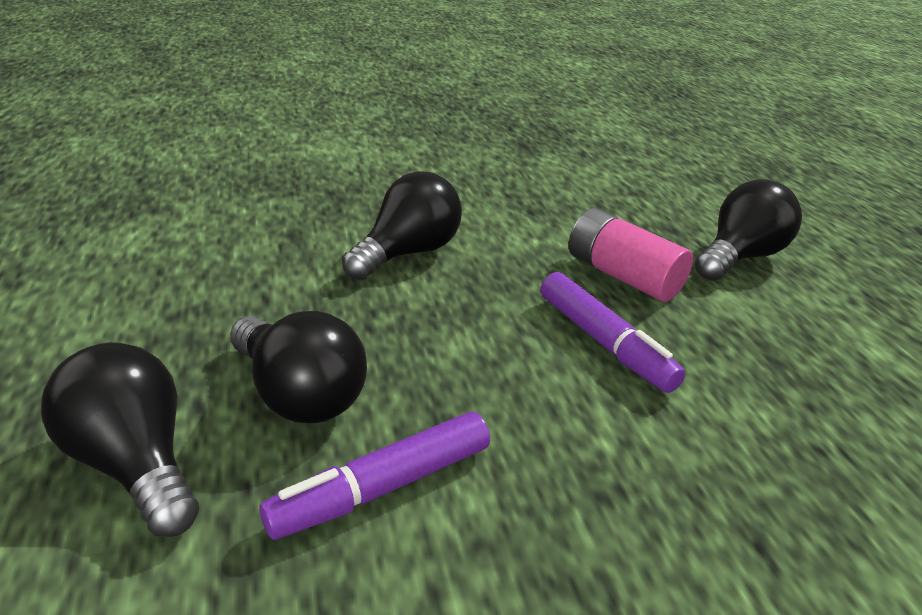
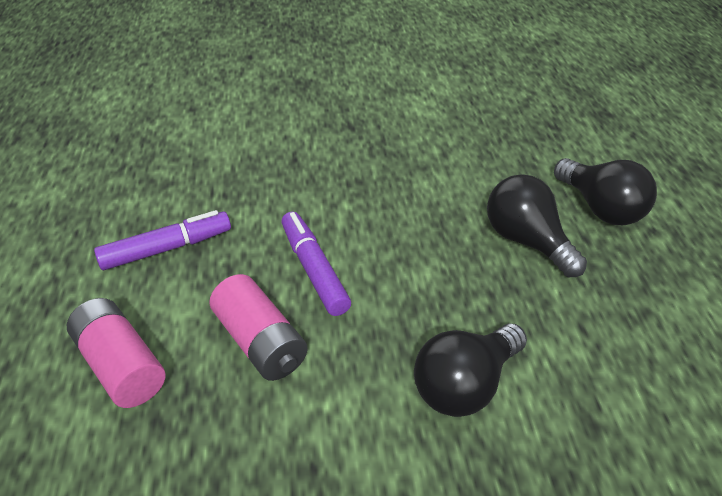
camera: 170 degrees left, 10 degrees up
(382, 487) = (470, 190): purple marker -> purple marker (167, 248)
(739, 257) = (121, 366): black light bulb -> pink battery

